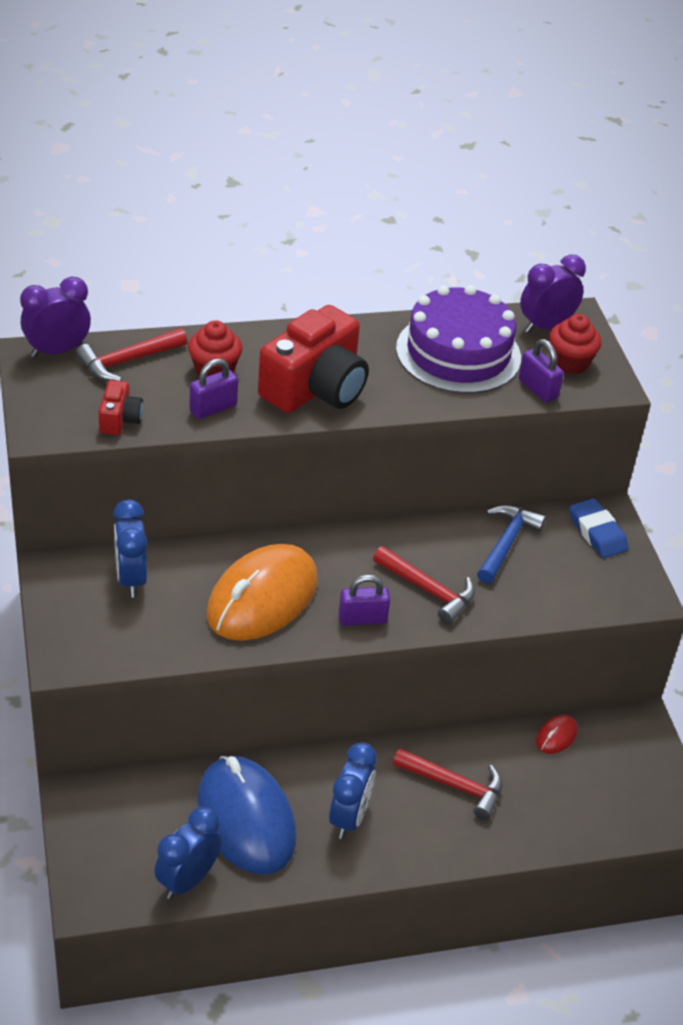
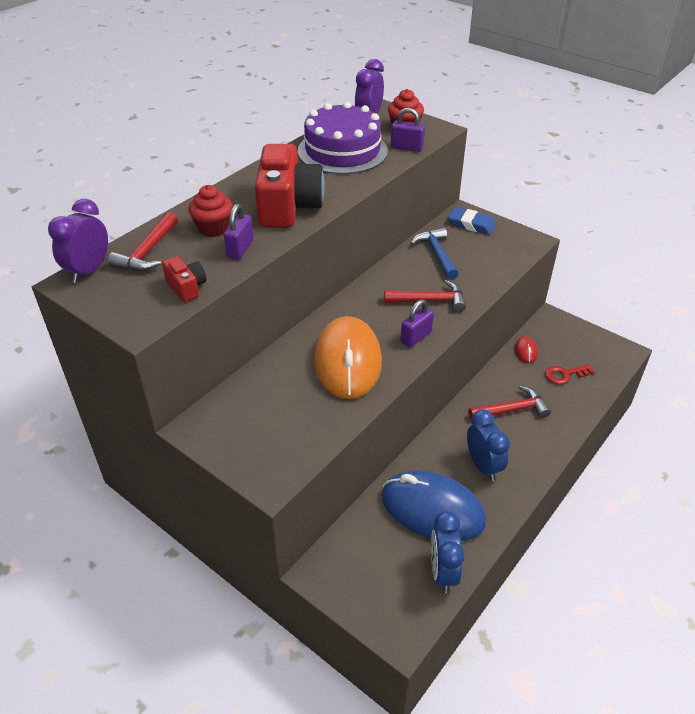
camera: 35 degrees left, 0 degrees up
(131, 578) = (255, 401): blue clock -> none
(569, 793) = (565, 374): none -> red key

